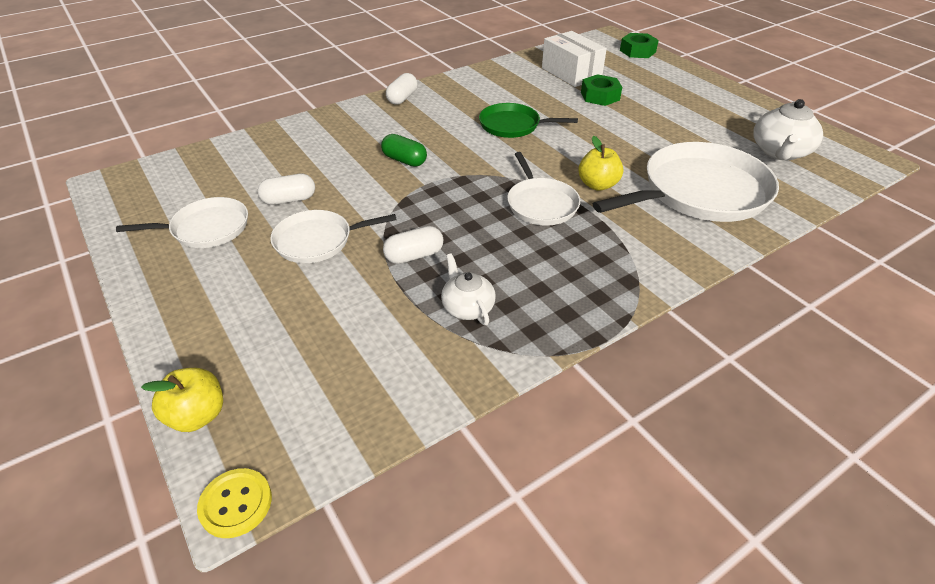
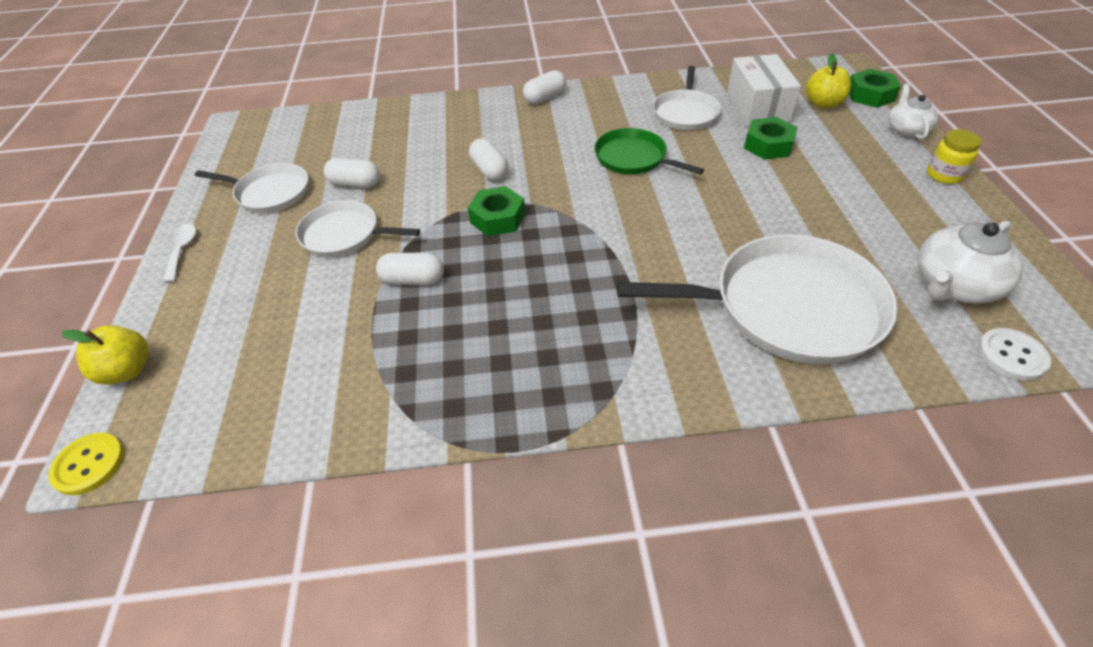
camera: 30 degrees right, 5 degrees up
(156, 301) = (182, 251): none -> white spoon
(404, 160) = (489, 170): green capsule -> white capsule
(444, 192) = (497, 218): none -> green nut
(467, 307) = (415, 354): white teapot -> white teapot (906, 129)
(541, 204) = (585, 262): white pan -> white pan (685, 113)
(598, 185) = (668, 258): yellow apple -> yellow apple (823, 104)
(721, 90) = (944, 175): none -> yellow jar
(840, 181) = (1011, 355): none -> white button

